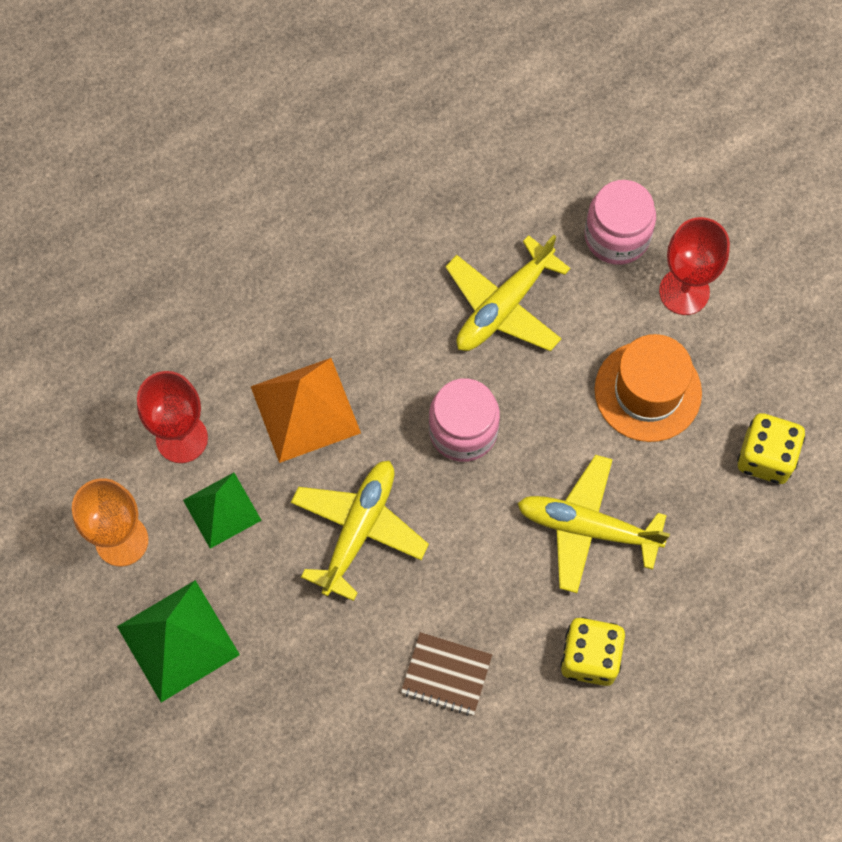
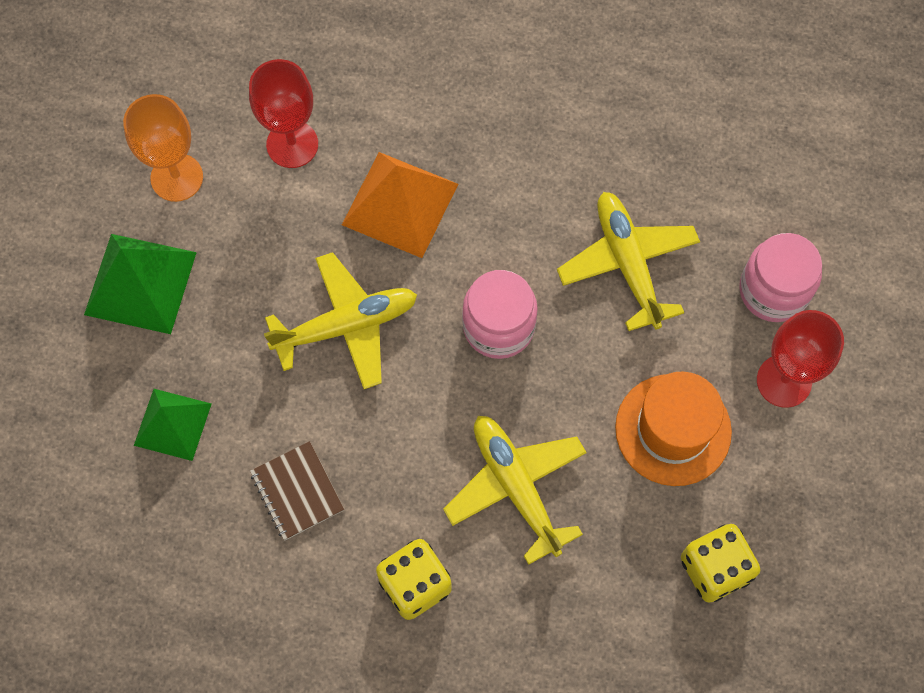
camera: 45 degrees right, 0 degrees up
(222, 510) = (266, 221): green pyramid -> green pyramid (172, 424)
(504, 306) = (627, 263): yellow plane -> yellow plane turned 75 degrees clockwise

